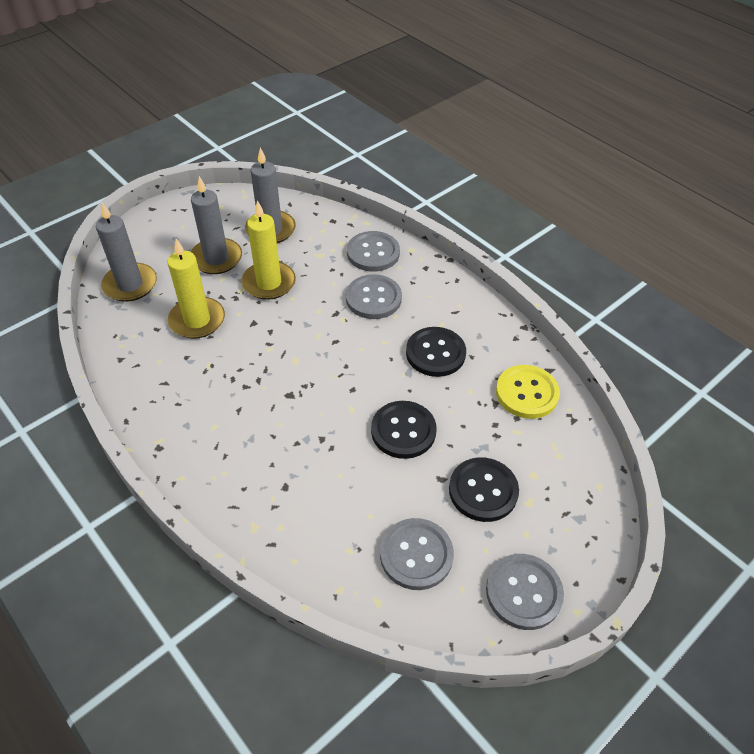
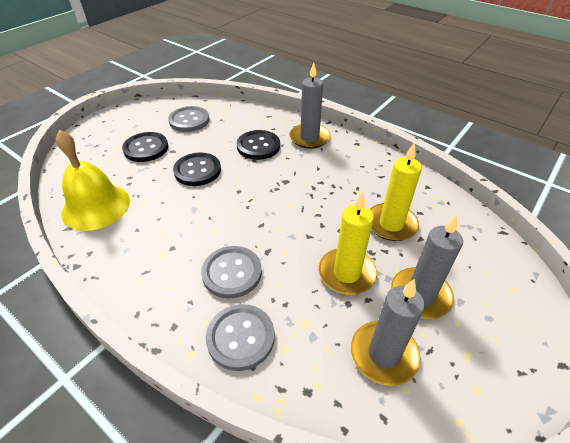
camera: 170 degrees right, 5 degrees down
(130, 285) = (480, 248): grey candle -> grey candle (309, 138)
(435, 353) = (169, 227): black button -> black button (258, 146)
(523, 592) = (133, 115): grey button -> none
(527, 393) = (96, 206): yellow button -> yellow bell

